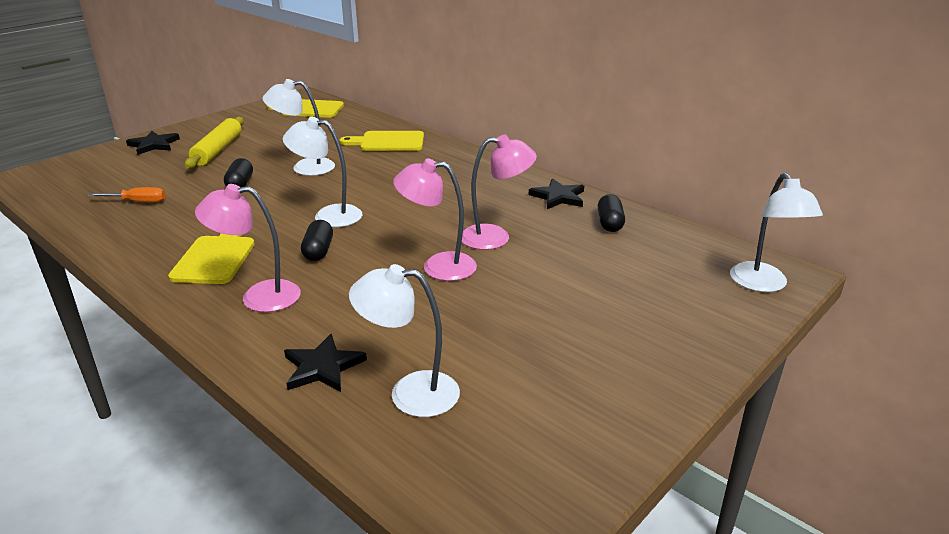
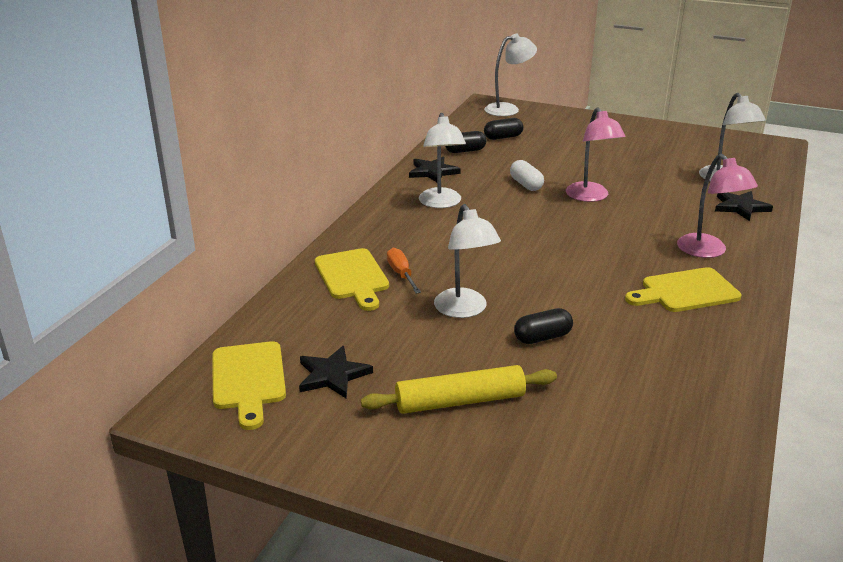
camera: 110 degrees left, 0 degrees up
(138, 202) = (648, 393): orange screwdriver -> orange screwdriver (401, 274)
(153, 145) = (484, 480): black star -> black star (333, 375)
(318, 251) = (622, 247): black capsule -> black capsule (503, 137)
(328, 215) = (559, 261): white lamp -> white lamp (441, 203)
(495, 237) = (526, 184): pink lamp -> white capsule

